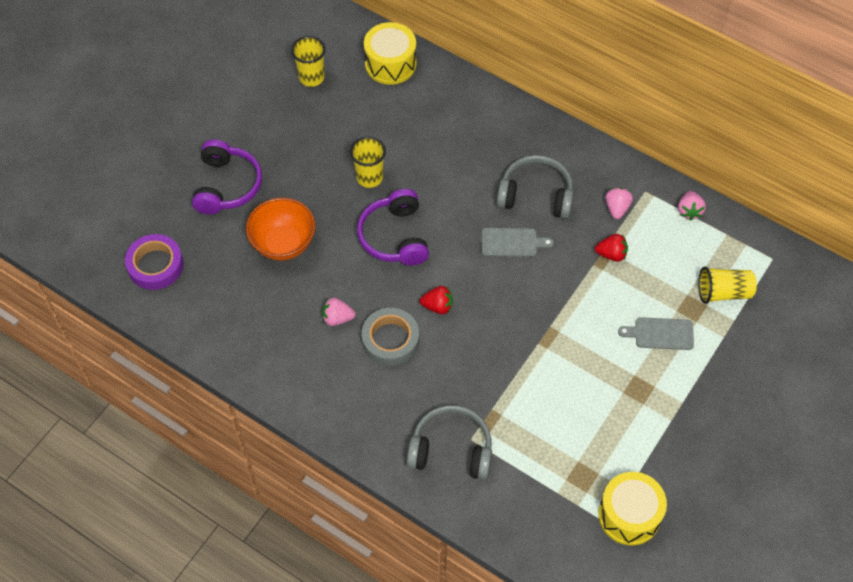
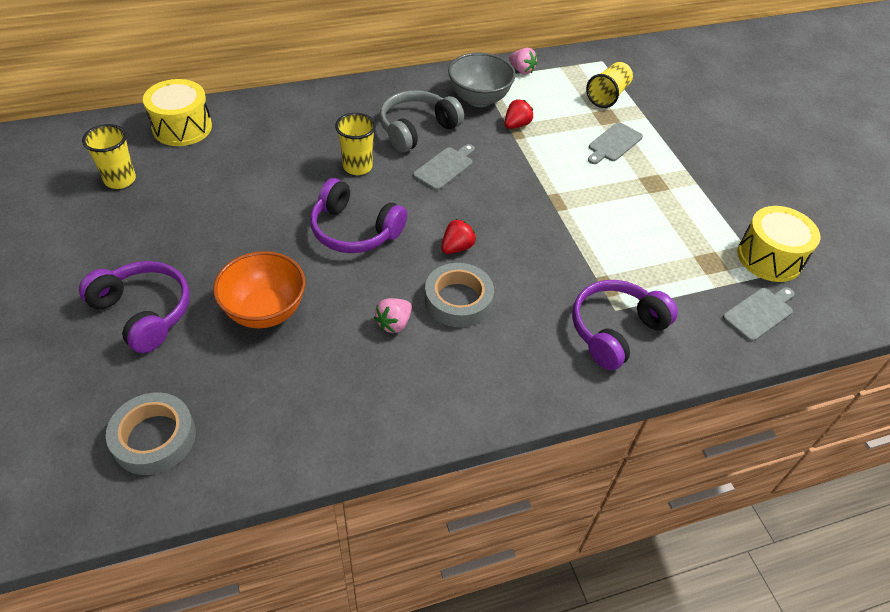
camera: 55 degrees left, 10 degrees down
(155, 265) = (154, 438): purple tape -> grey tape
(369, 177) = (274, 208): yellow cup -> yellow cup (357, 167)
(451, 450) = (615, 330): grey headphones -> purple headphones
(558, 535) = (759, 313): none -> grey cutting board
(617, 208) = (479, 99): pink strawberry -> grey bowl

